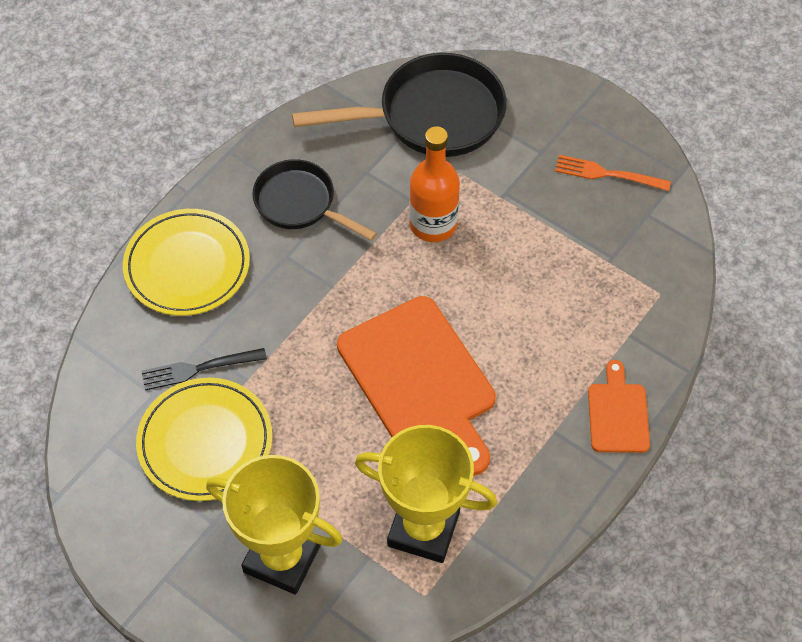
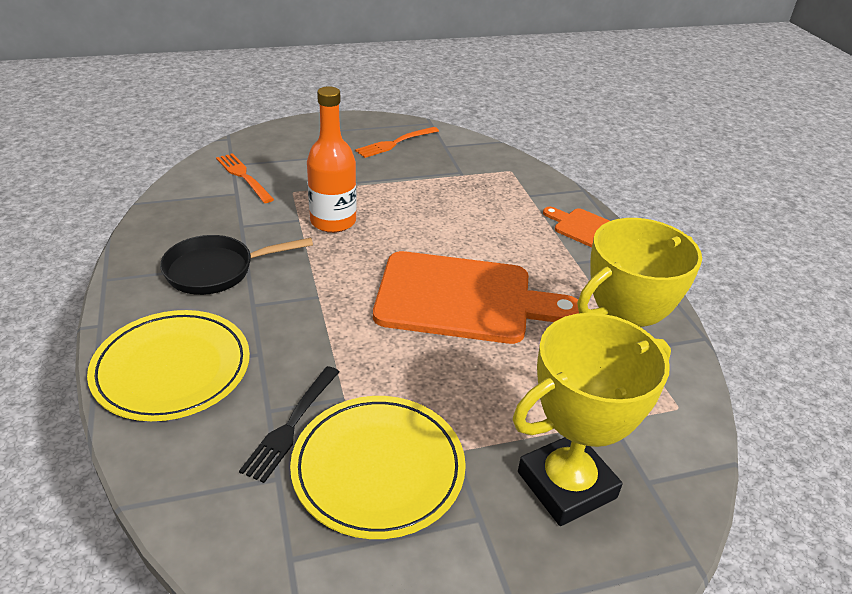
camera: 55 degrees left, 20 degrees down
(431, 116) = (243, 176): black pan -> orange fork

